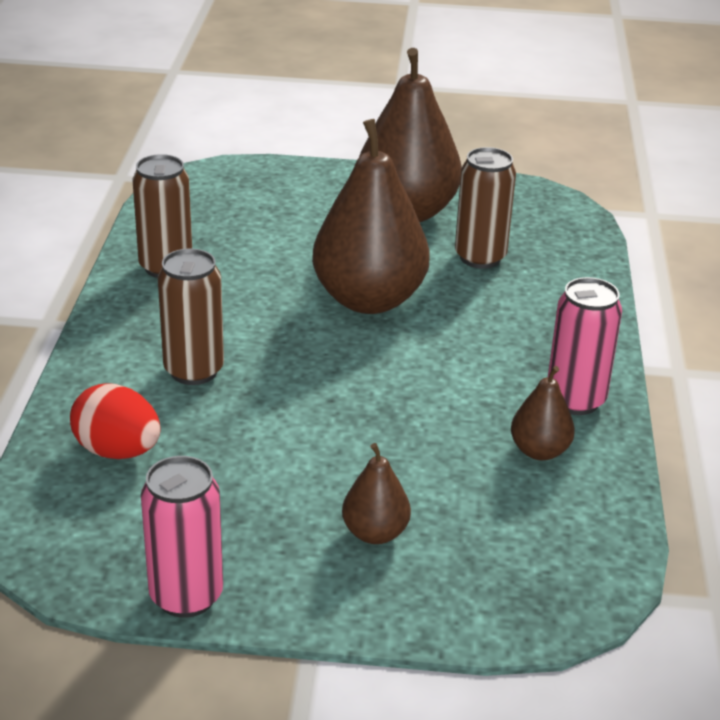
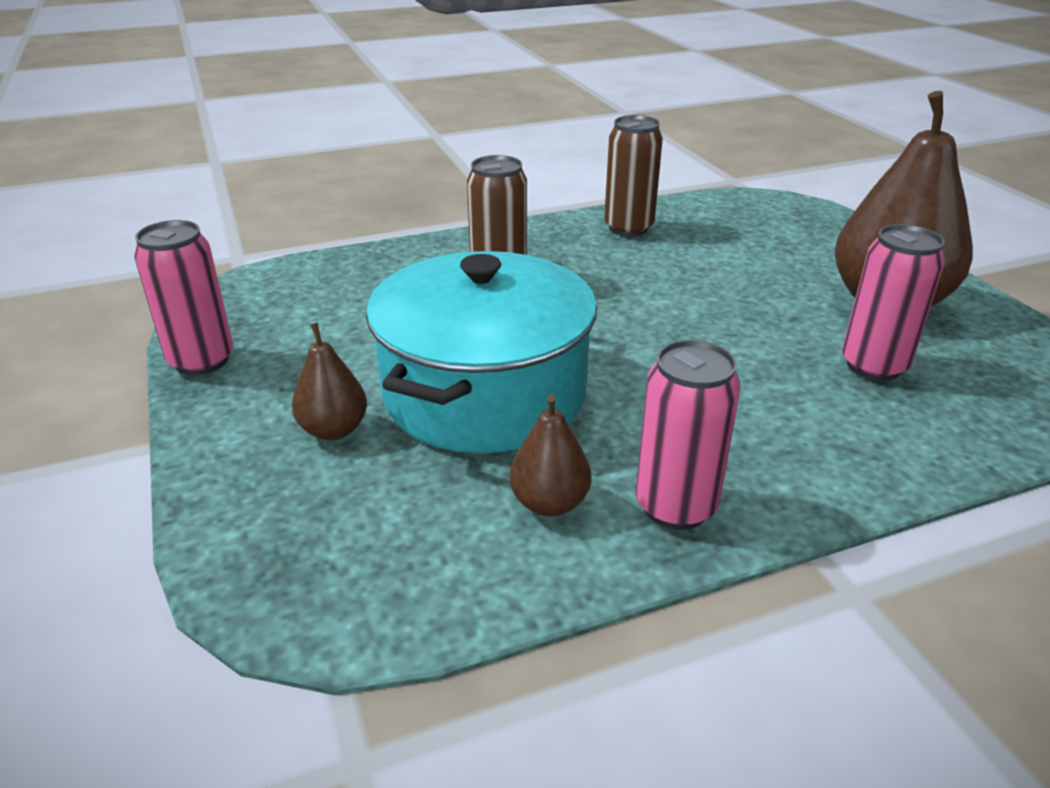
camera: 65 degrees right, 0 degrees up
(118, 451) = (367, 282): red egg -> none
(369, 299) = (703, 325): brown pear -> none
(381, 438) = (485, 393): none -> turquoise pot
(480, 257) = (873, 366): brown can -> pink can

